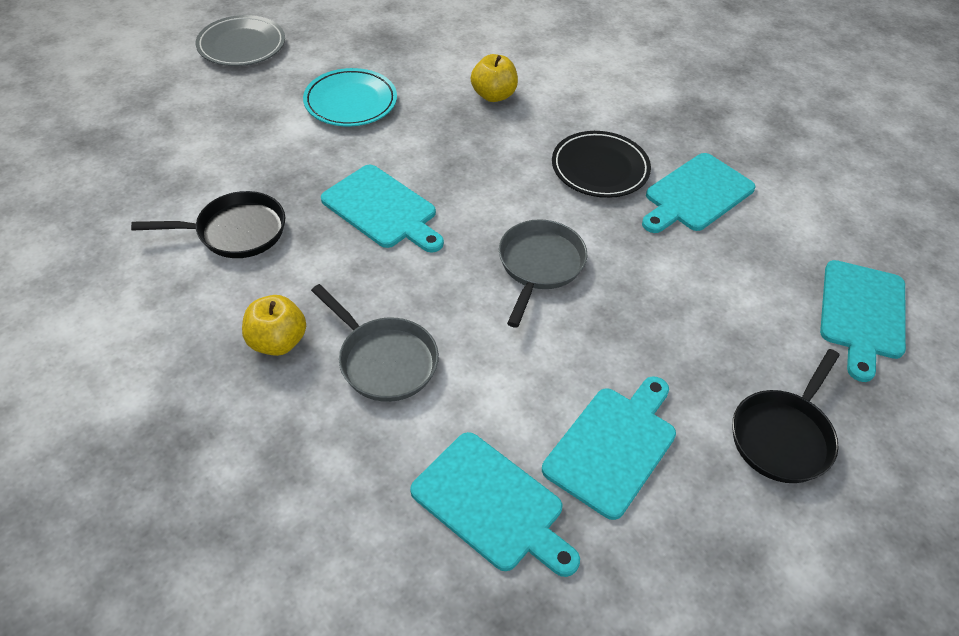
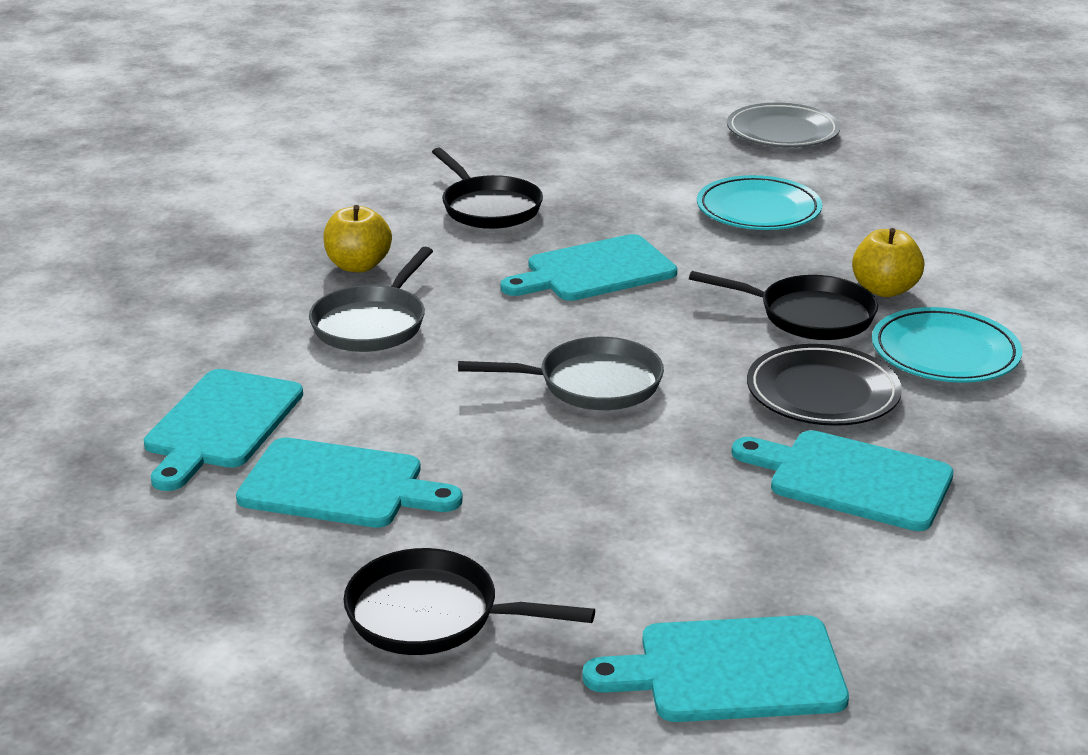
camera: 70 degrees right, 20 degrees down
(382, 209) = (594, 271): turquoise cutting board -> turquoise cutting board turned 45 degrees clockwise
(507, 137) = (809, 316): none -> black pan
(579, 105) = (944, 353): none -> turquoise plate

